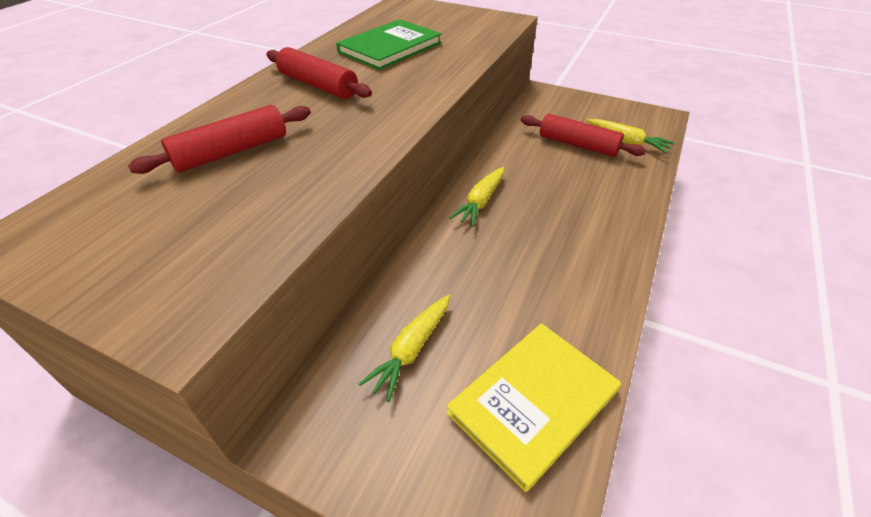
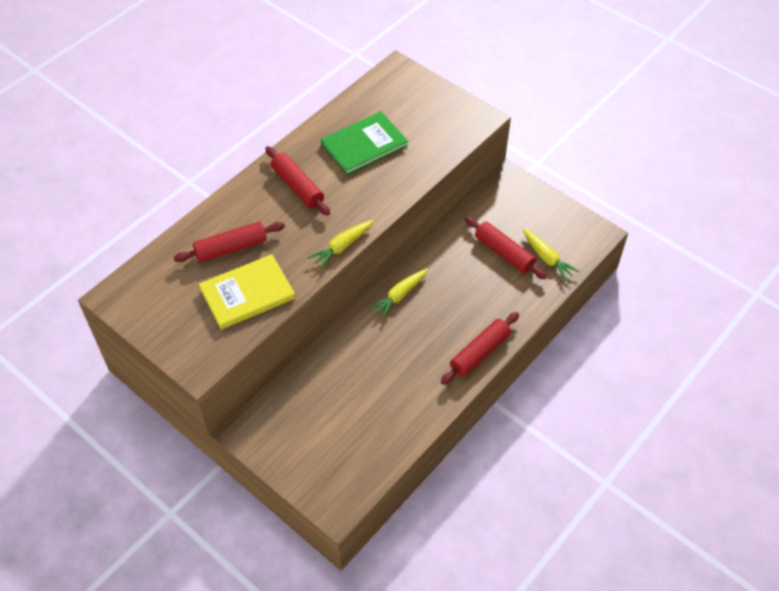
camera: 15 degrees right, 10 degrees up
(411, 350) = (314, 397): yellow carrot -> yellow carrot (342, 247)
(533, 402) = (371, 442): yellow book -> yellow book (247, 294)
(618, 243) = (480, 353): none -> red rolling pin

